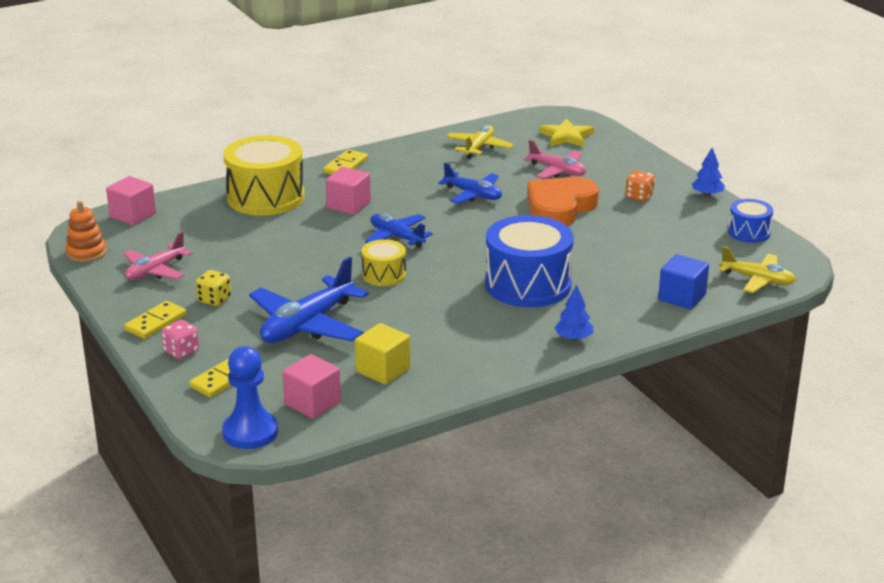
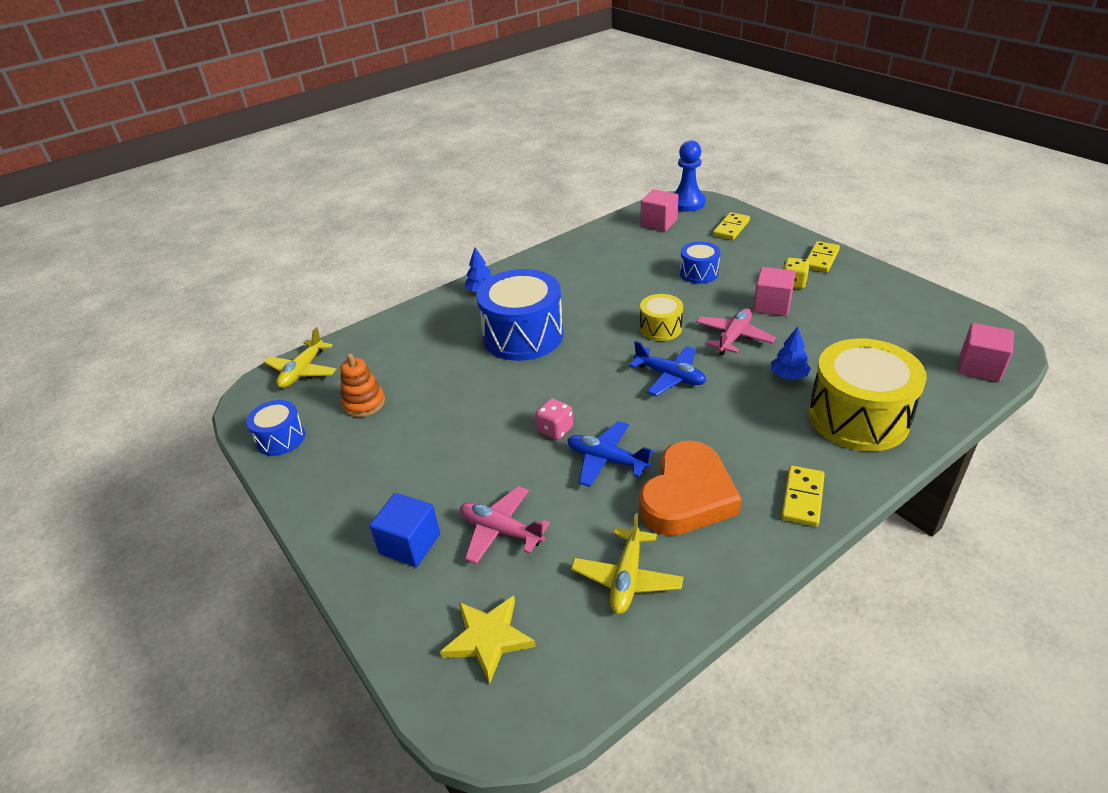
camera: 175 degrees right, 10 degrees up
(86, 253) = (963, 313): orange stacking toy -> orange stacking toy (364, 403)
(155, 271) = (874, 303): pink plane -> pink plane (733, 337)
(181, 351) = (778, 241): pink dice -> pink dice (555, 430)
(307, 325) = (699, 273): blue plane -> blue drum
(348, 205) = (750, 418): pink cube -> pink cube (772, 305)
(383, 370) = (621, 248): yellow cube -> none
(560, 207) = (495, 451): orange heart -> orange heart (687, 496)
(639, 196) = (394, 487): orange dice -> none
(682, 297) = (382, 341): blue cube -> blue cube (410, 544)
(707, 194) = (303, 505): blue tree -> blue tree (788, 375)
(758, 280) = (302, 371): yellow plane -> yellow plane turned 90 degrees counterclockwise

